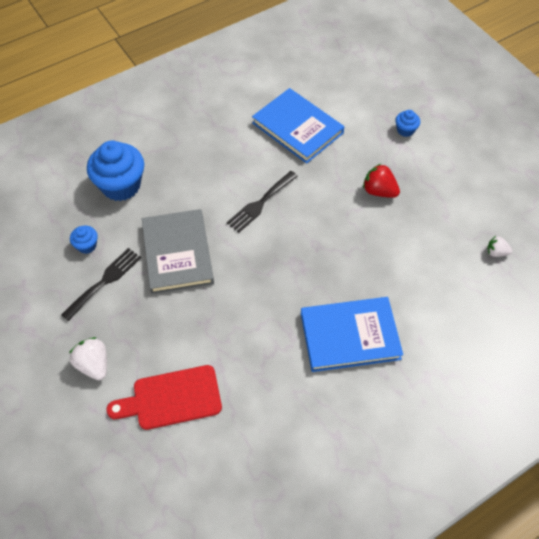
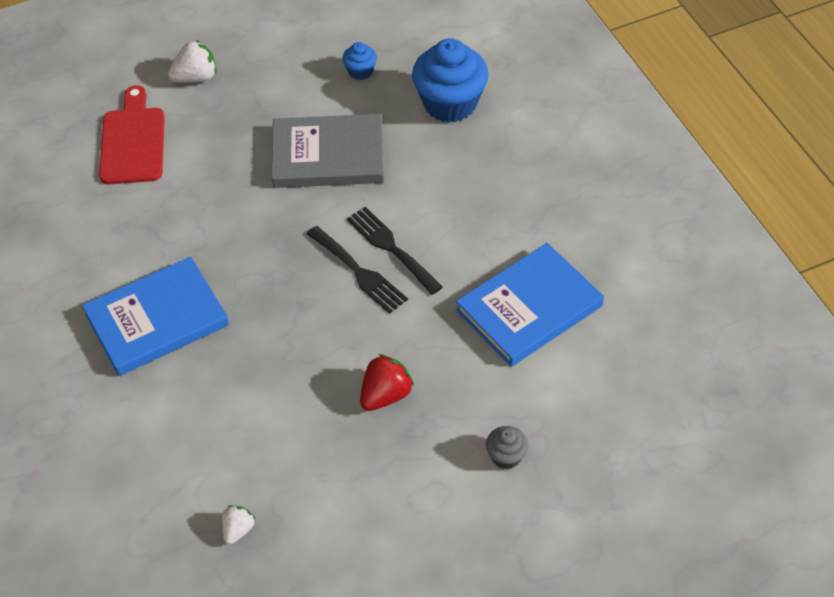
camera: 100 degrees right, 5 degrees down
(104, 281) = (304, 87): black fork -> black fork (359, 272)
(350, 336) = (157, 319): blue book -> blue book turned 60 degrees clockwise
(405, 130) = (506, 456): blue cupcake -> grey cupcake

